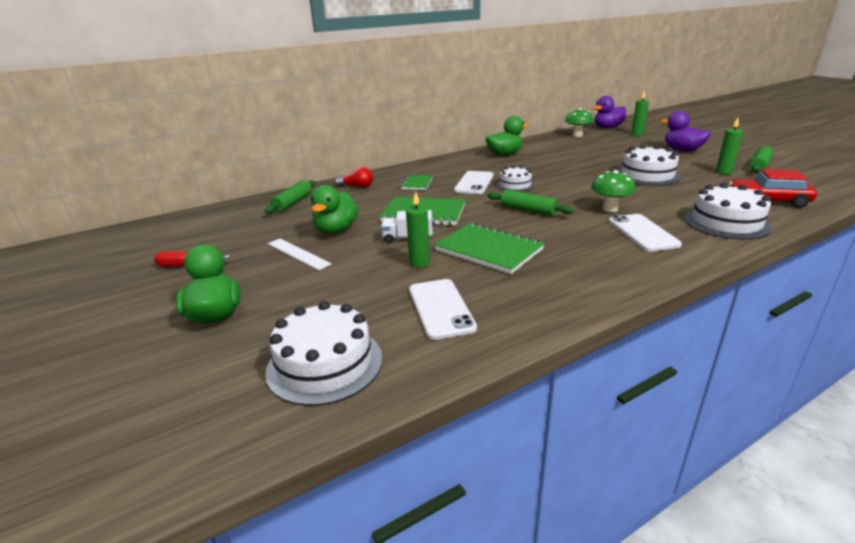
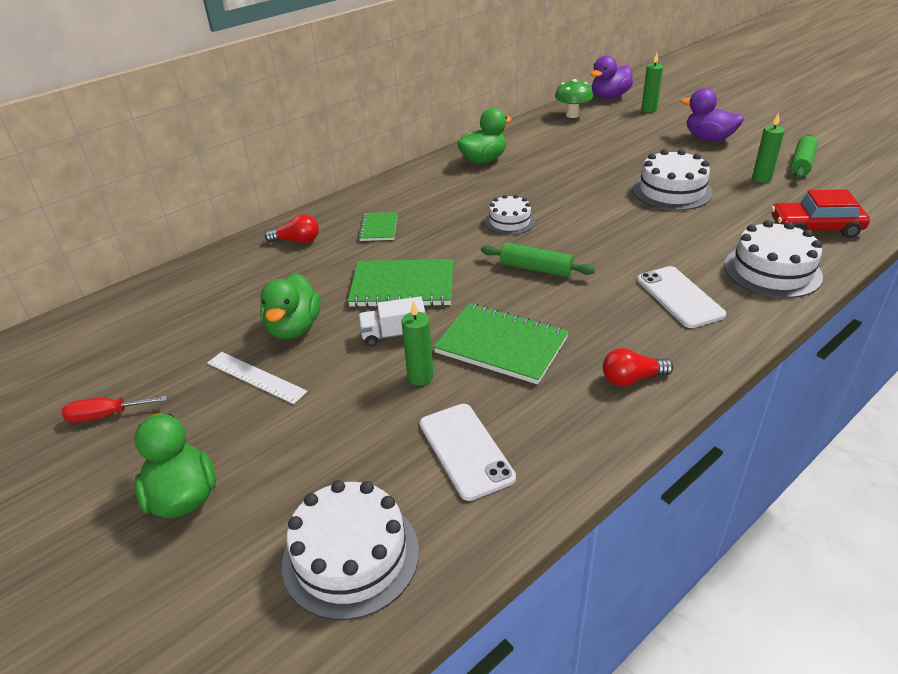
camera: 10 degrees left, 10 degrees up
(293, 203) = (216, 281): green rolling pin -> none
(474, 183) = (455, 221): white phone -> none
(592, 277) = (632, 379): none -> red light bulb
(610, 209) = (635, 258): green mushroom -> none

